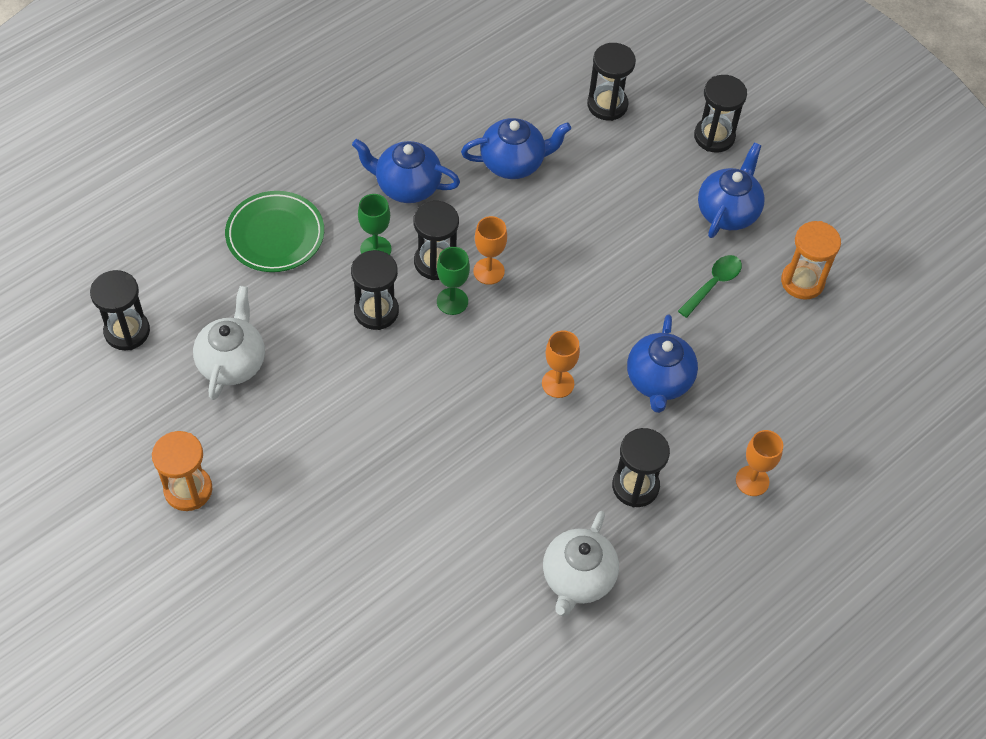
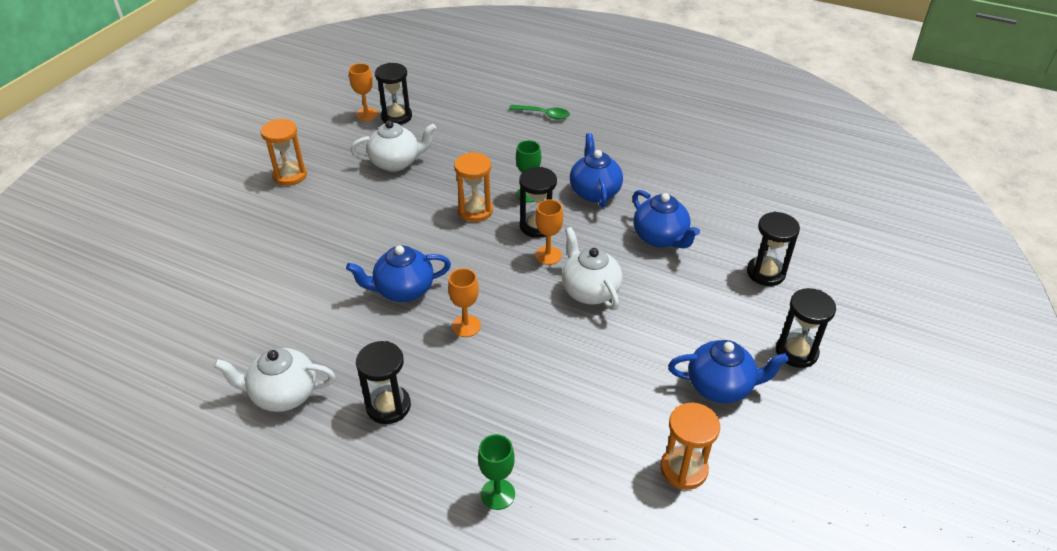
camera: 70 degrees right, 15 degrees down
(275, 235) = (508, 148): green plate -> none
(376, 311) = (475, 211): black hourglass -> orange hourglass
(452, 301) = (508, 245): green goblet -> green goblet (498, 494)
(560, 257) = (589, 291): none -> white teapot
(659, 381) = (504, 390): blue teapot -> blue teapot (403, 290)
(713, 284) = (632, 399): green spoon -> green spoon (544, 115)
(752, 481) = (431, 493): orange goblet -> orange goblet (366, 114)

